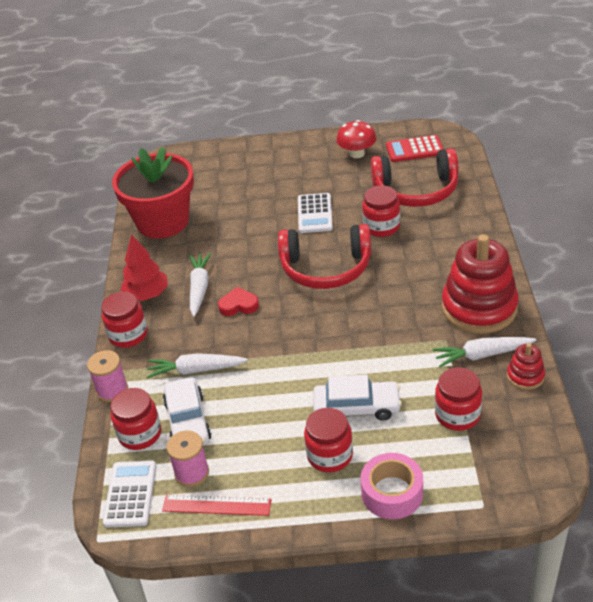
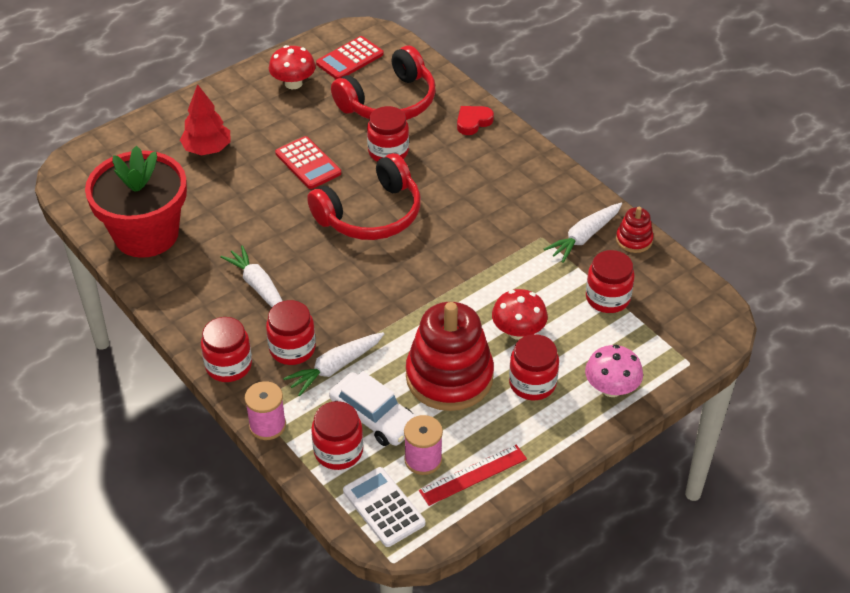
camera: 40 degrees left, 5 degrees up
(147, 295) = (207, 317): red tree -> red tree (207, 149)
(180, 342) = (292, 349): none -> red jar
(238, 305) = (317, 287): red heart -> red heart (473, 122)
(314, 214) = (308, 163): white calculator -> red calculator
(357, 407) = (518, 331): white car -> red mushroom
(392, 493) = (611, 388): pink tape -> pink mushroom
(479, 308) = (546, 195): red stacking toy -> red stacking toy (449, 377)

